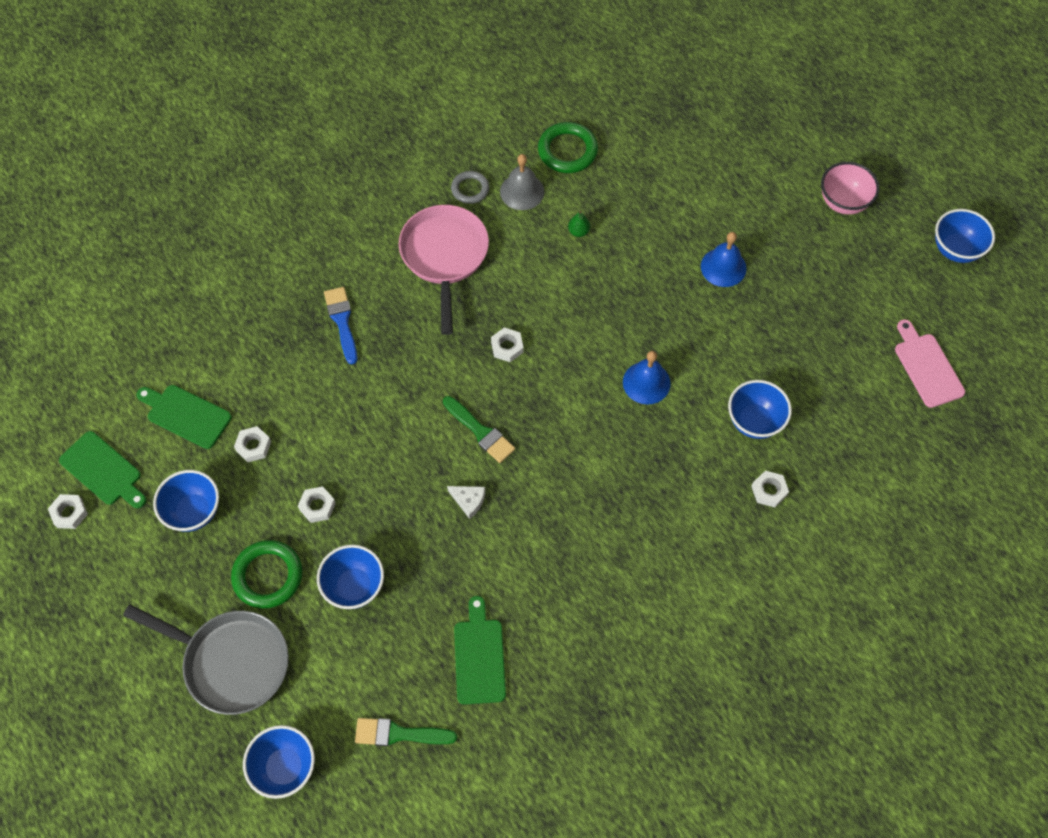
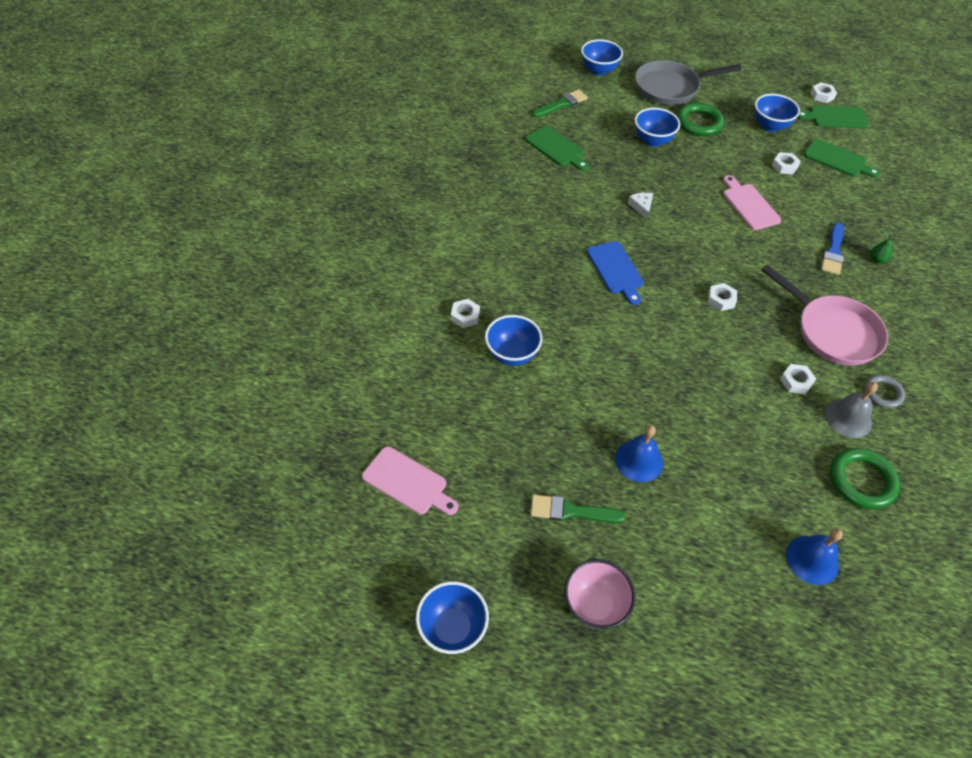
camera: 140 degrees right, 10 degrees down
(186, 415) = (837, 159): green cutting board -> green cutting board turned 45 degrees clockwise
(317, 506) = (715, 160): white nut -> white nut (796, 381)
(342, 321) = (833, 252): blue brush -> blue brush turned 75 degrees clockwise
(354, 425) = (749, 205): none -> pink cutting board
(469, 501) = (641, 207): white cheese -> white cheese turned 90 degrees clockwise
(480, 432) = (677, 243): green brush -> green brush (570, 511)
(574, 443) = (615, 270): none -> blue cutting board
(578, 231) = (772, 414): green pear -> green pear (877, 259)
(646, 382) = (609, 334): blue bell -> blue bell (812, 560)

